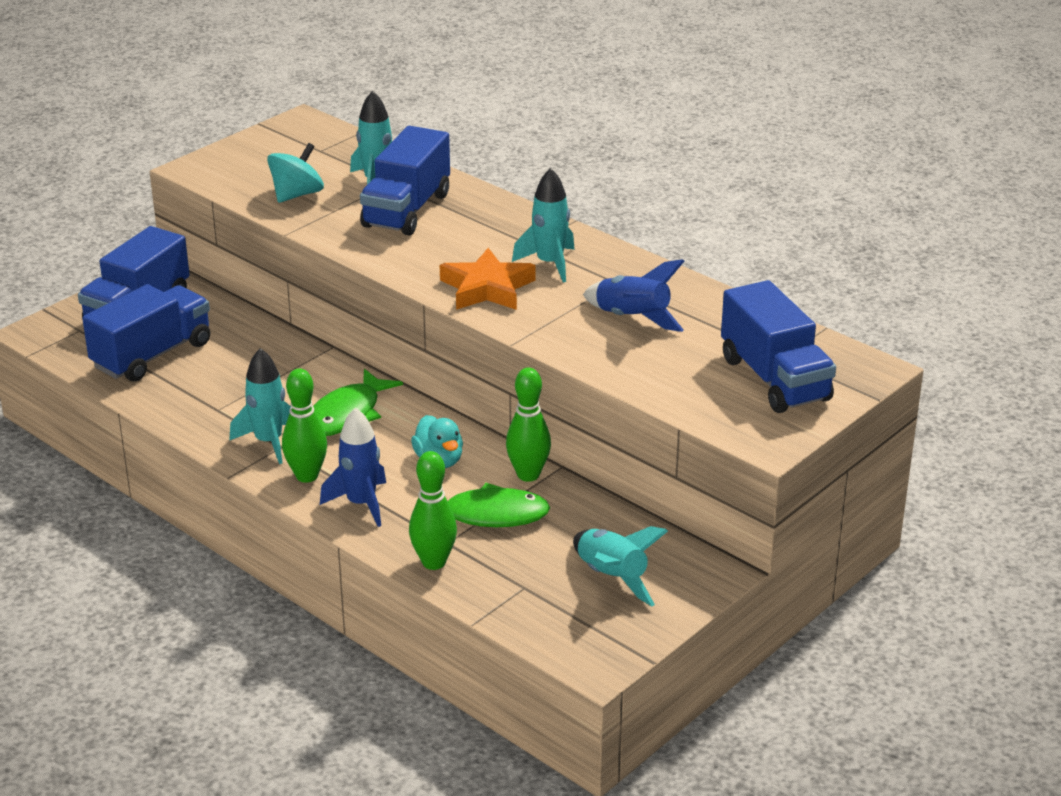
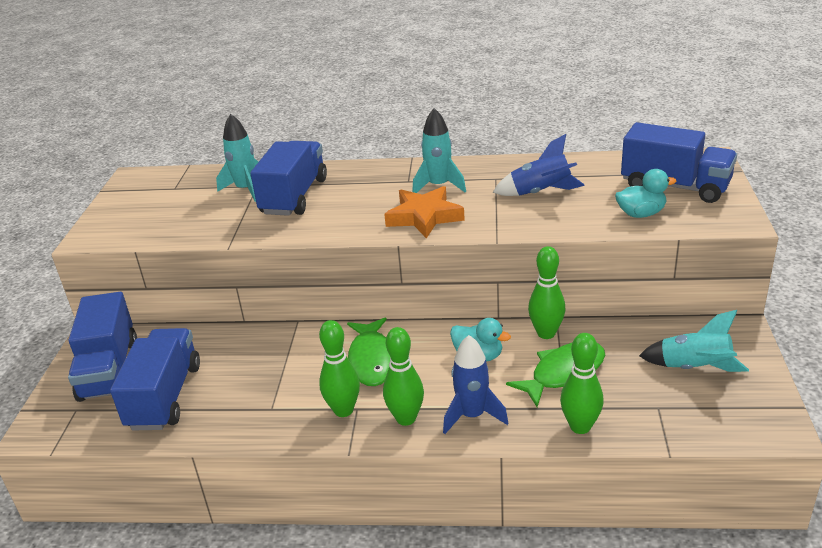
camera: 35 degrees left, 0 degrees up
(268, 442) = (343, 410): turquoise rocket -> green bowling pin
(297, 195) = (198, 220): turquoise spinning top -> none
(407, 210) = (294, 196): blue truck -> blue truck turned 150 degrees counterclockwise
(688, 387) = (641, 214): none -> turquoise duck

